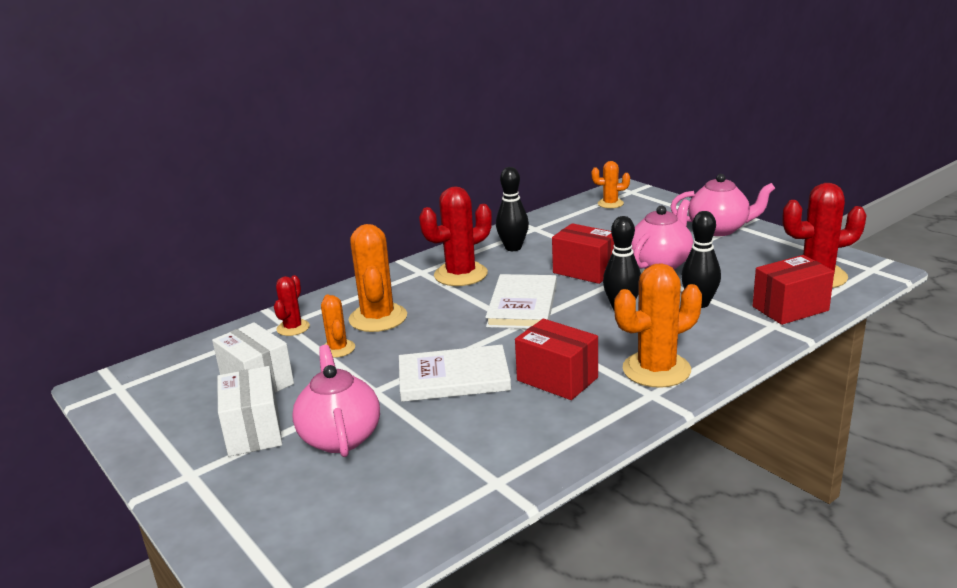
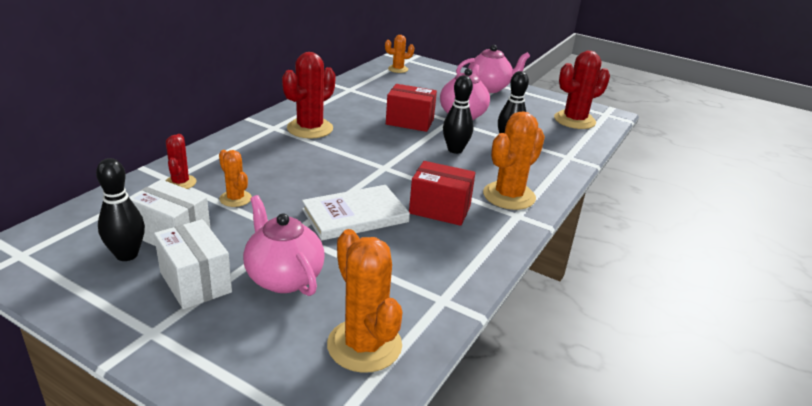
camera: 25 degrees left, 5 degrees up
(378, 318) = (257, 169): orange cactus -> orange cactus (364, 345)
(513, 248) = (341, 105): black bowling pin -> black bowling pin (127, 255)
(523, 305) = (377, 151): white book -> none
(790, 308) = (571, 144): red box -> none

